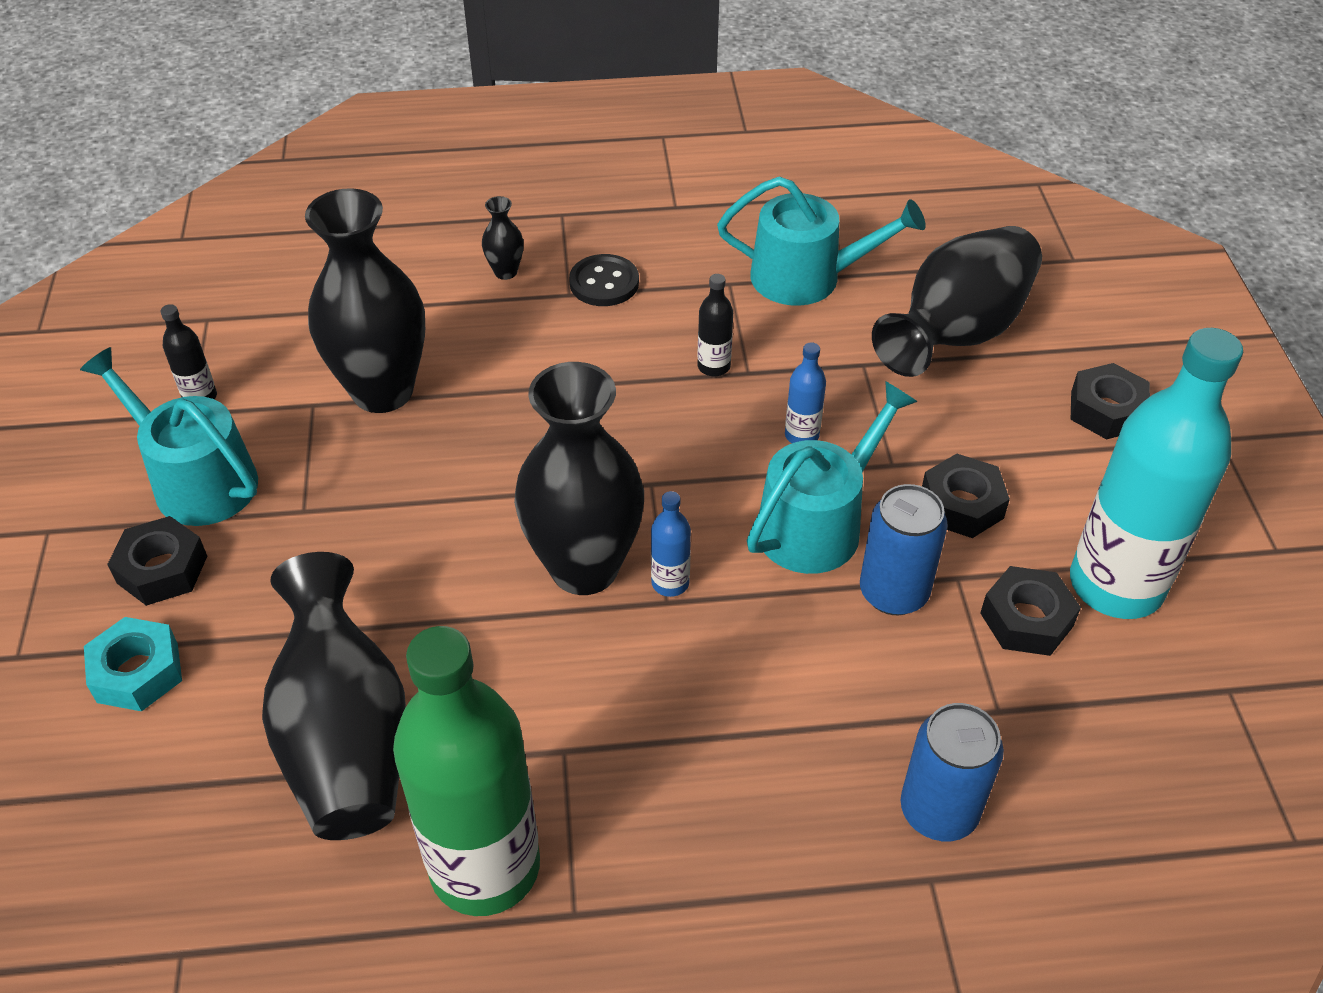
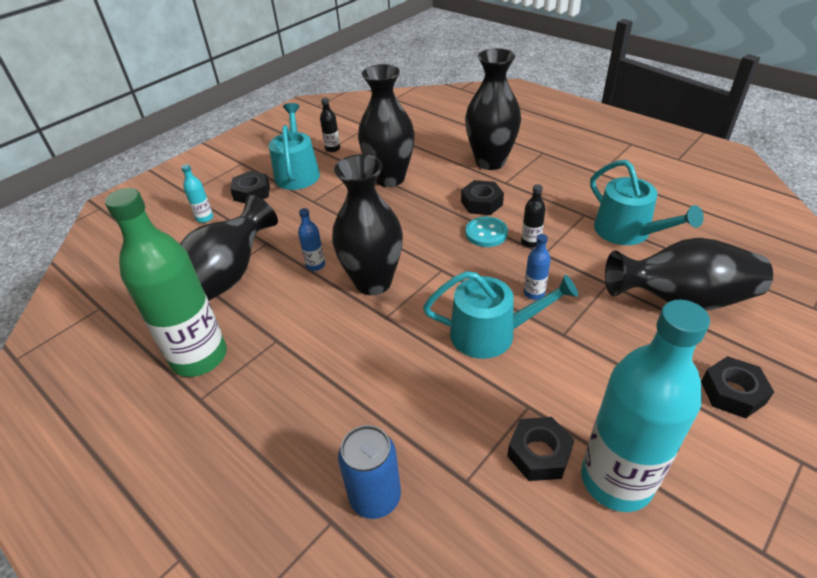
camera: 50 degrees right, 5 degrees down
(137, 672) = (204, 218): turquoise nut -> turquoise bottle
(505, 272) = (490, 162): black vase -> black vase, size x2.45
(604, 283) = (526, 185): black button -> none
(642, 390) = (486, 233): none -> turquoise button
(670, 583) = (396, 311): blue bottle -> blue bottle (315, 265)
(893, 592) = (486, 388): blue can -> none
(962, 505) = (576, 376): black nut -> black nut (481, 203)

